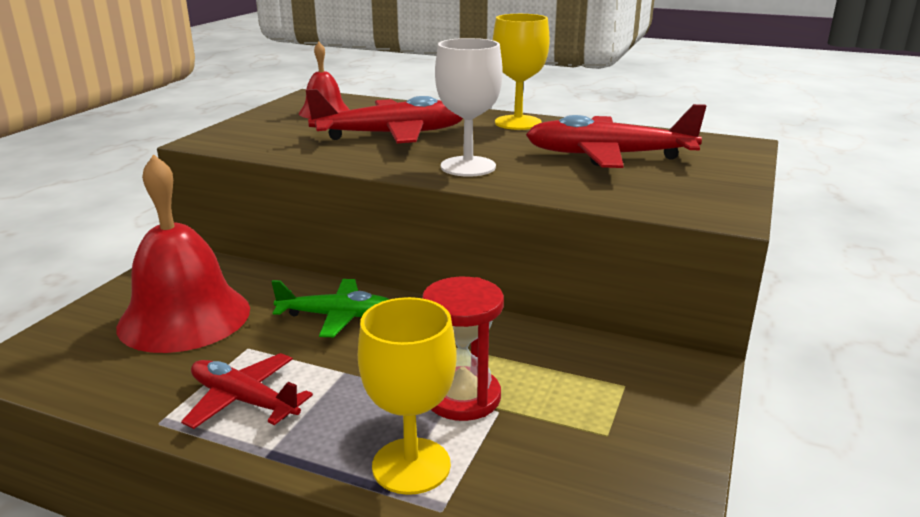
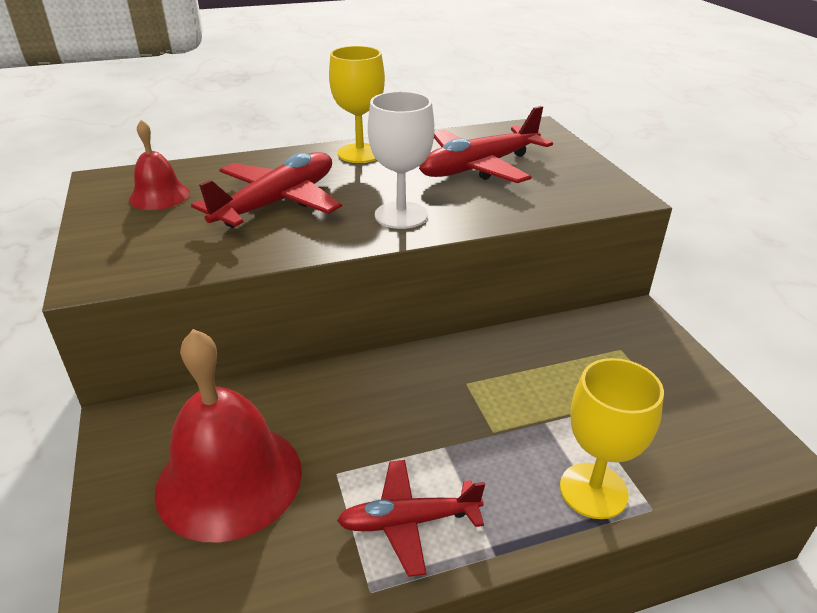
camera: 40 degrees left, 10 degrees up
(337, 316) = (366, 400): green plane -> none
(462, 397) = (549, 416): red hourglass -> none

